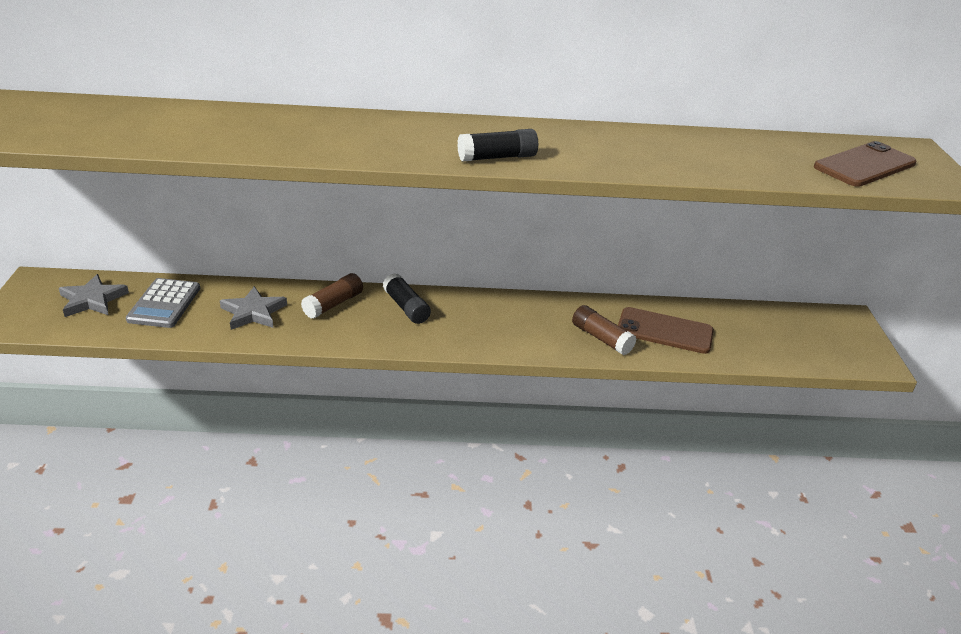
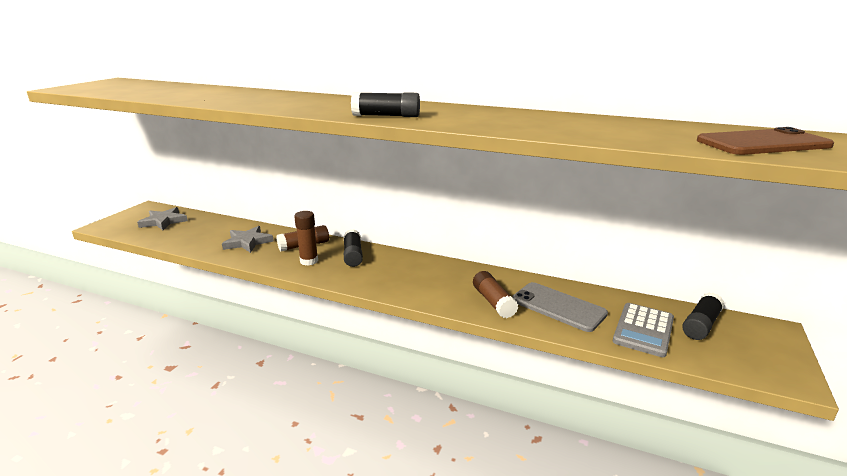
camera: 25 degrees right, 10 degrees down
(164, 304) = (200, 229): grey calculator -> grey calculator (643, 330)
(360, 326) = (309, 261): none -> brown glue stick
(664, 331) = (558, 307): brown phone -> grey phone
(793, 324) = (701, 325): none -> black glue stick

